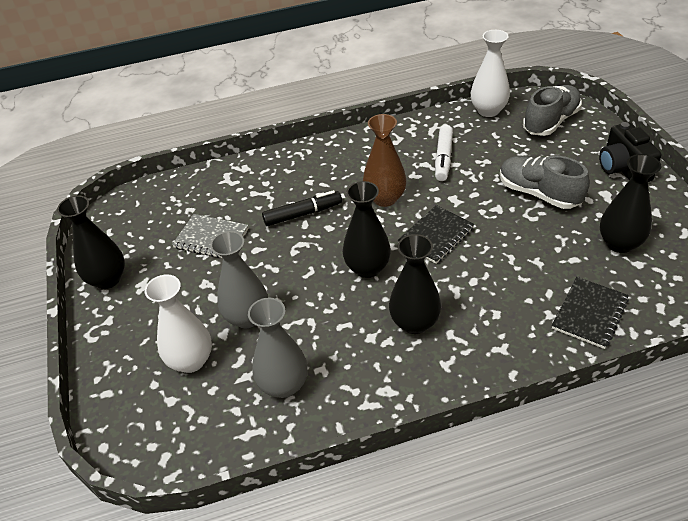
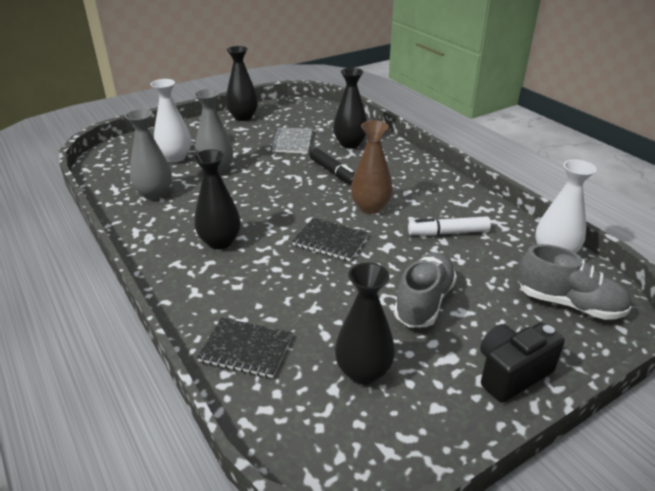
camera: 70 degrees right, 10 degrees down
(367, 268) = (279, 211): black vase -> black vase (350, 144)

